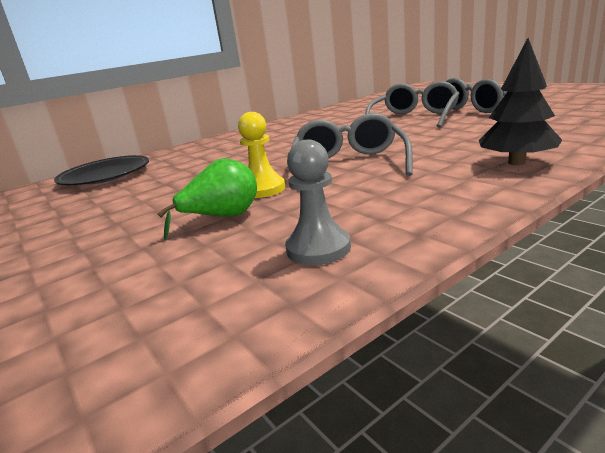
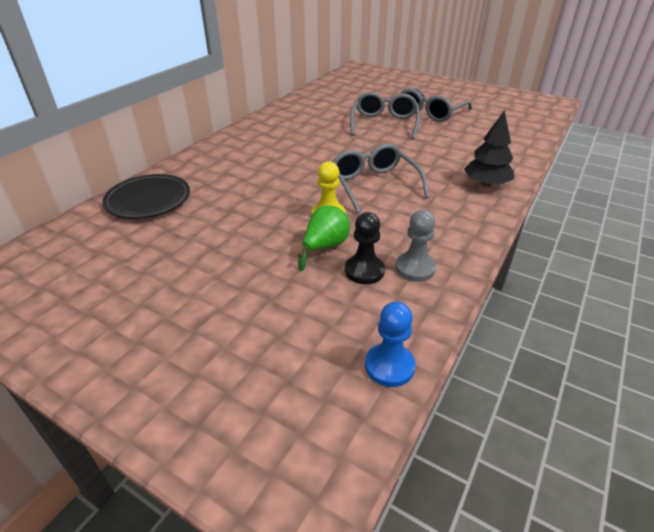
camera: 25 degrees left, 15 degrees up
(131, 383) = (389, 366): none -> blue pawn
(243, 245) = (364, 271): none -> black pawn

